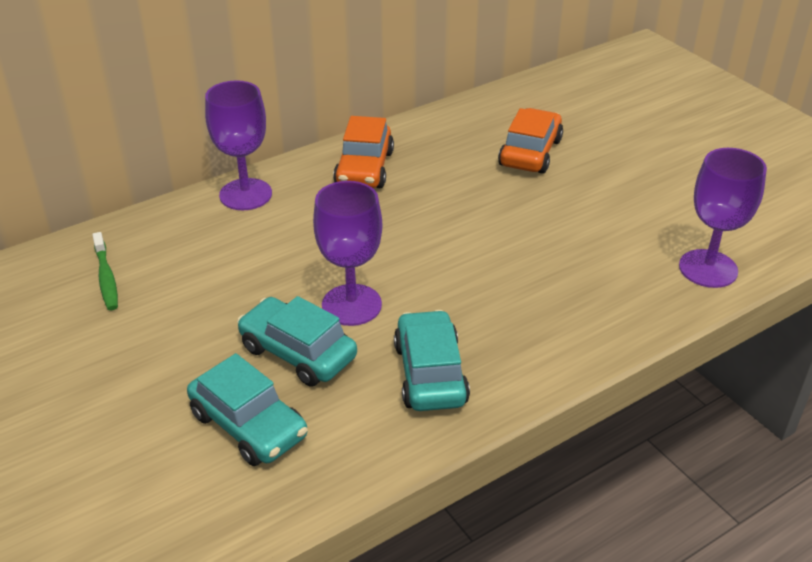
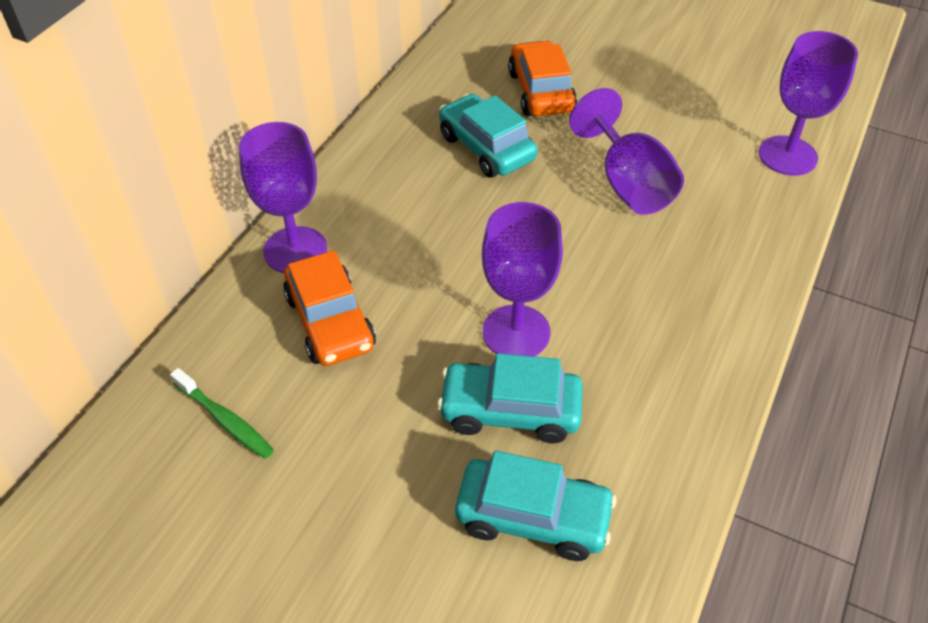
camera: 30 degrees left, 10 degrees up
(364, 168) = (395, 170): orange car -> orange car (330, 322)
(430, 373) = (652, 373): turquoise car -> turquoise car (486, 147)
(540, 239) = (628, 183): none -> purple goblet

